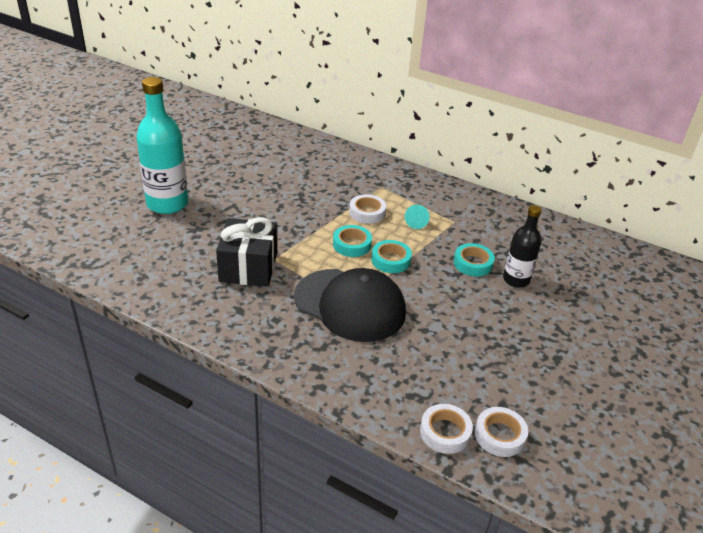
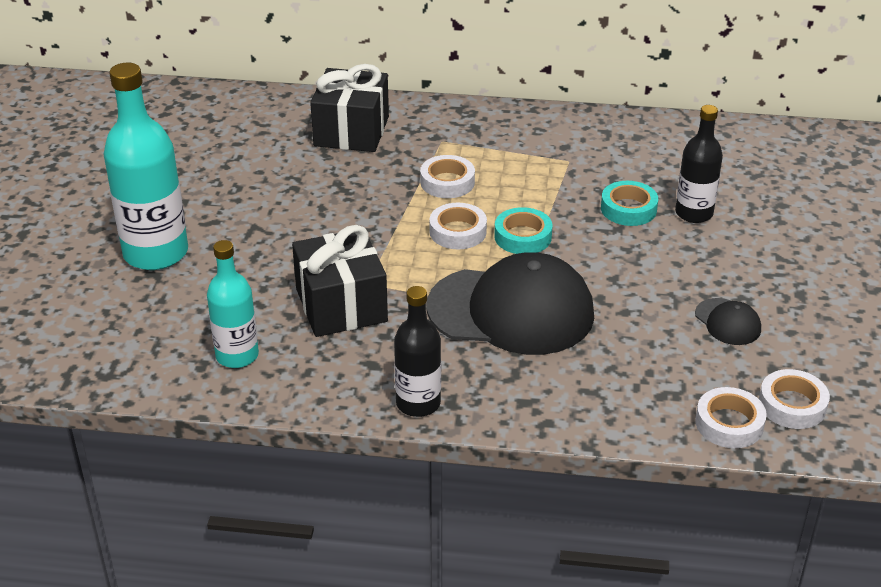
camera: 20 degrees left, 0 degrees up
(166, 278) = (237, 355): none -> turquoise bottle
(249, 344) = (418, 403): none -> black bottle
(331, 166) = (351, 131): none -> black gift
(352, 244) = (458, 232): turquoise tape -> white tape
(416, 222) = (521, 176): turquoise cone -> none
(491, 360) = (728, 322): none -> black cap

